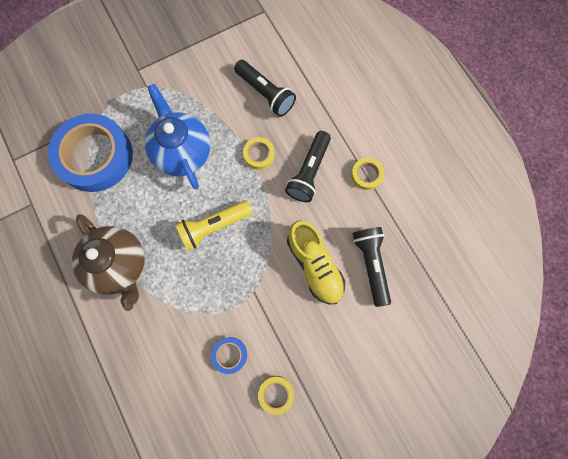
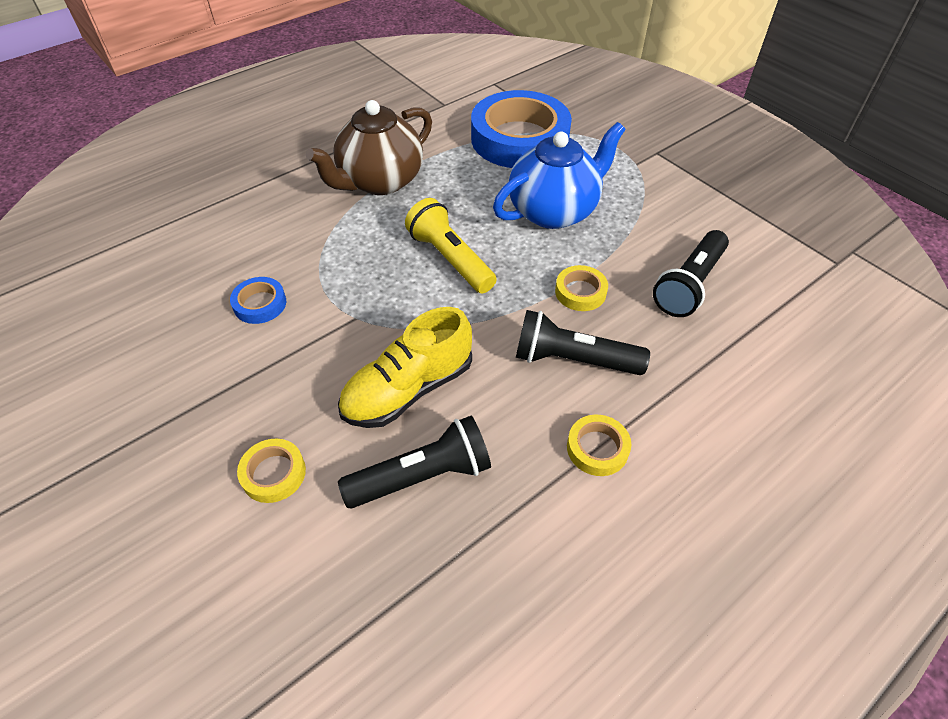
camera: 80 degrees right, 25 degrees down
(276, 394) = (197, 366): yellow tape -> yellow tape (273, 473)

